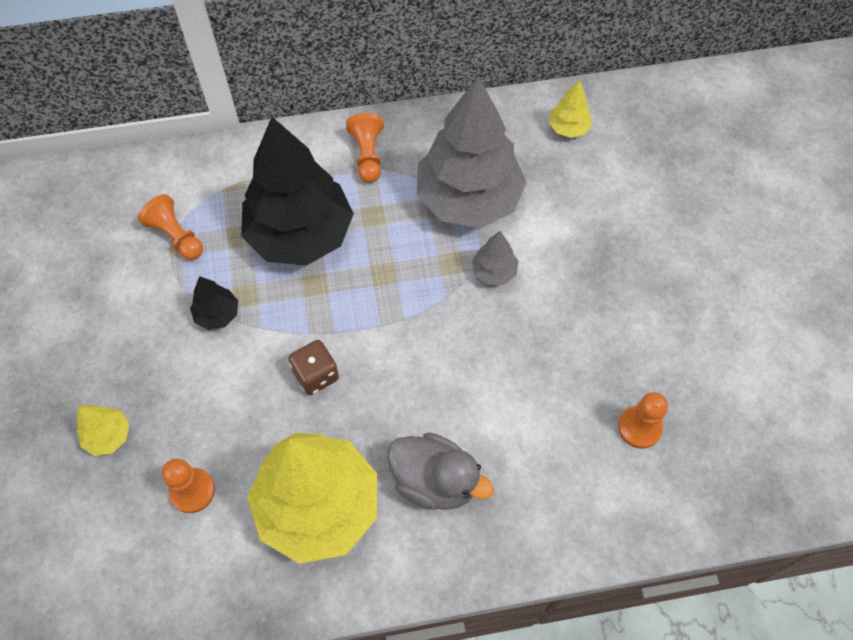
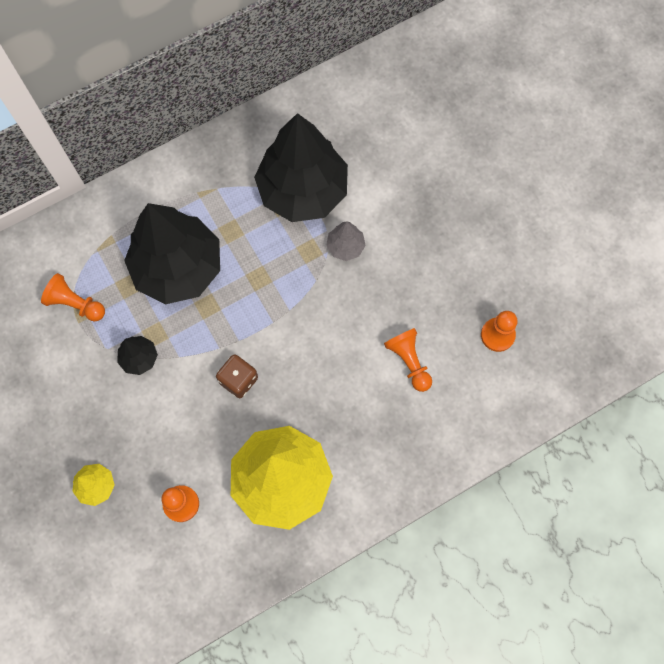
camera: 20 degrees left, 10 degrees up
(367, 155) = (205, 178): orange pawn -> orange pawn (409, 361)
(435, 481) = (361, 430): grey duck -> none
(468, 199) = (302, 190): grey tree -> black tree
(568, 128) = (361, 99): yellow tree -> none

